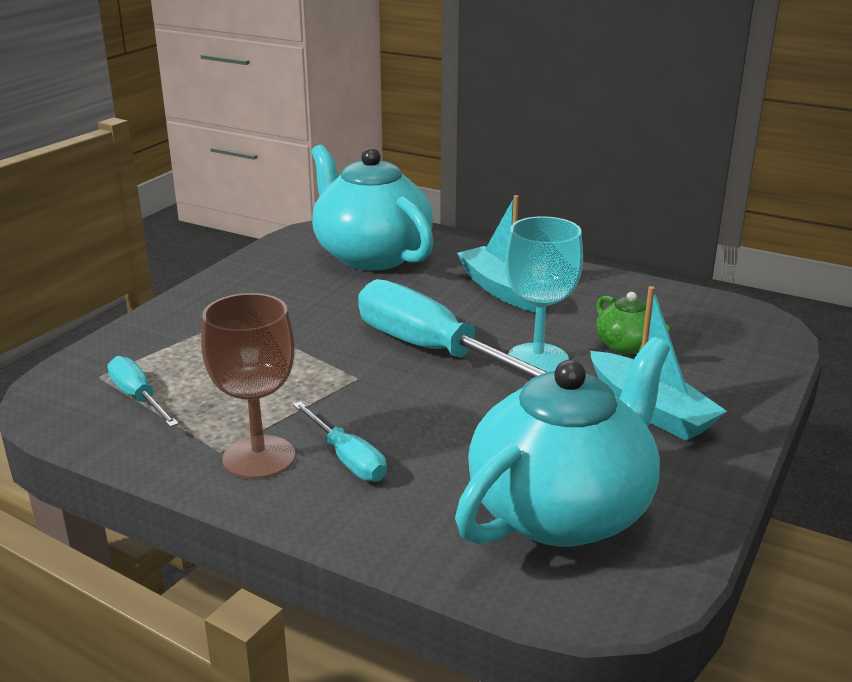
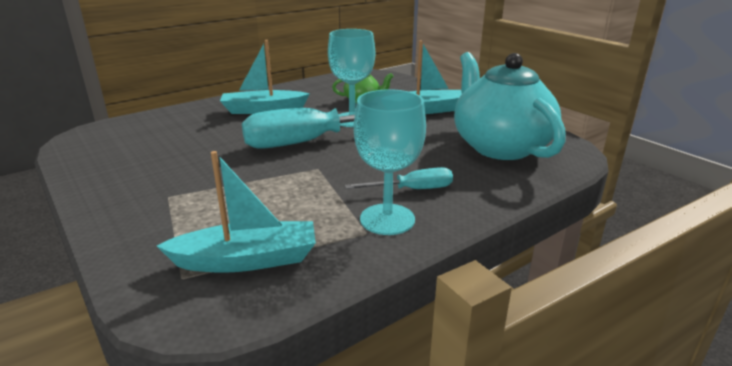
camera: 65 degrees left, 0 degrees up
(138, 397) = (247, 260): turquoise screwdriver -> turquoise boat
(259, 457) = (387, 219): brown goblet -> turquoise goblet
(371, 255) = (152, 132): turquoise teapot -> none

